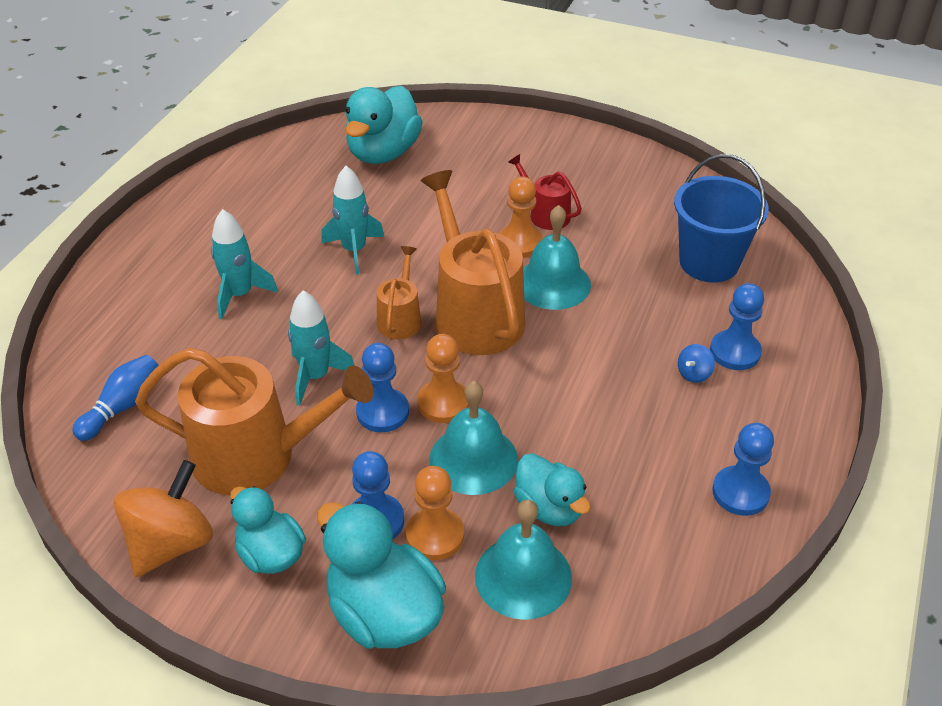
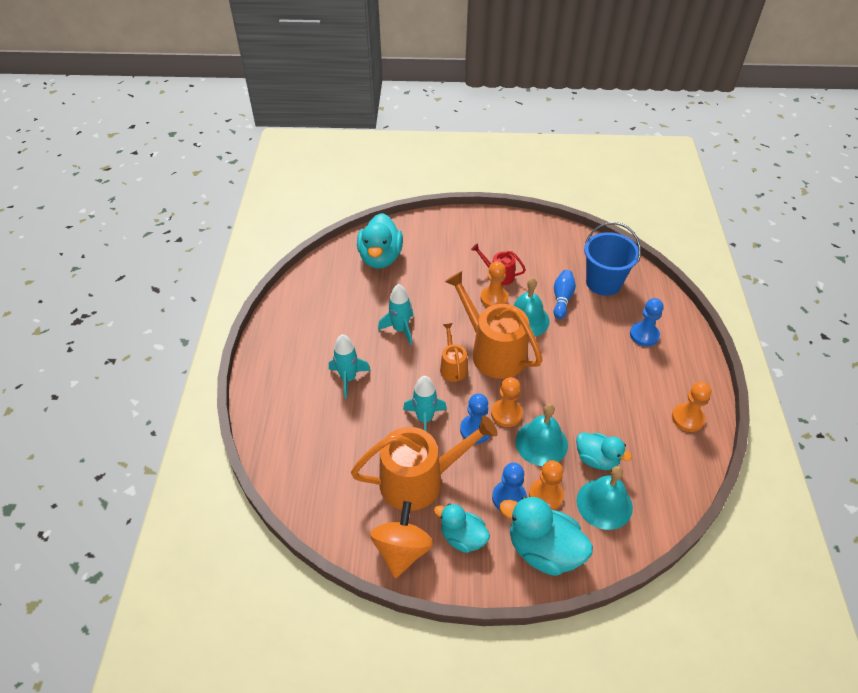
camera: 20 degrees left, 5 degrees up
(123, 407) = (320, 474): blue bowling pin -> blue bowling pin (562, 299)
(694, 374) = (630, 355): blue spinning top -> none
(740, 492) = (687, 418): blue pawn -> orange pawn

